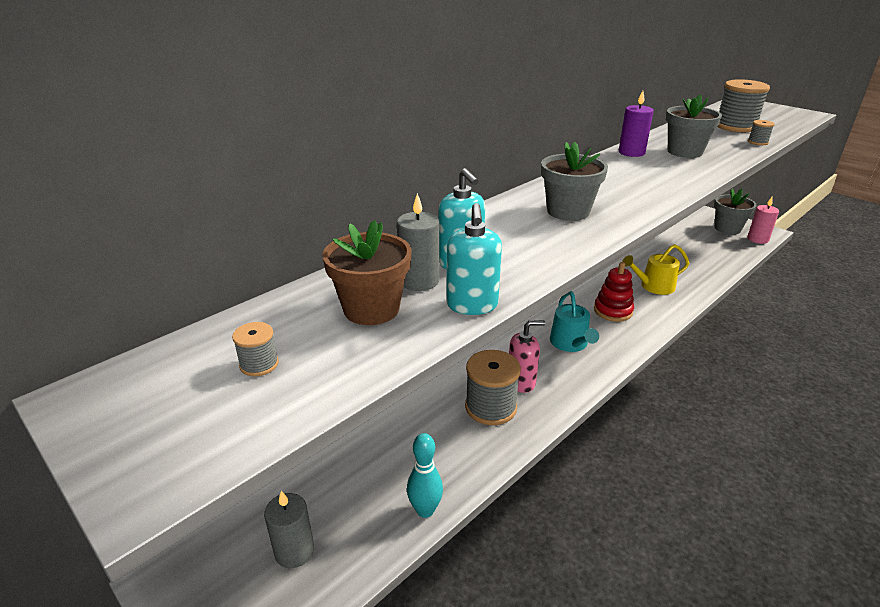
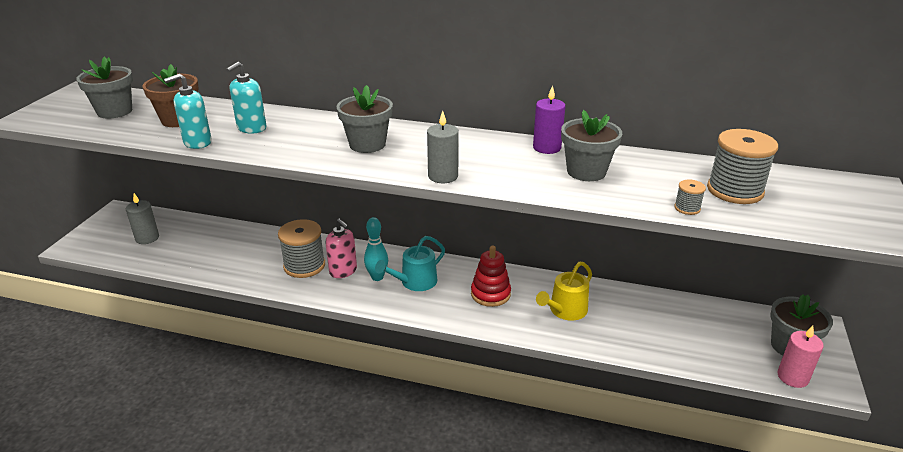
camera: 60 degrees right, 0 degrees up
(259, 364) = (115, 111): grey spool -> grey flower pot
(419, 281) = (219, 123): grey candle -> grey candle (443, 176)
(425, 510) = (193, 269): turquoise bowling pin -> turquoise bowling pin (377, 277)
(653, 286) = (565, 310): yellow watering can -> yellow watering can turned 90 degrees counterclockwise

